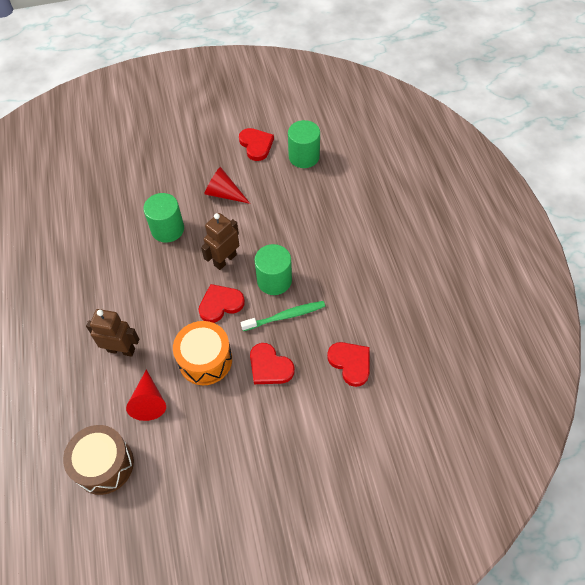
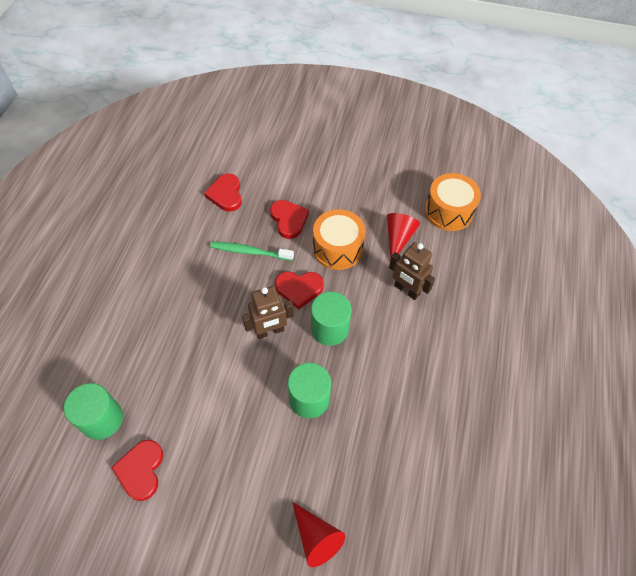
camera: 155 degrees left, 0 degrees up
(104, 465) = (448, 211): brown drum -> orange drum
(224, 193) = (223, 415): red cone -> red cone (316, 537)
(274, 280) = (237, 287): green cylinder -> green cylinder (329, 329)

